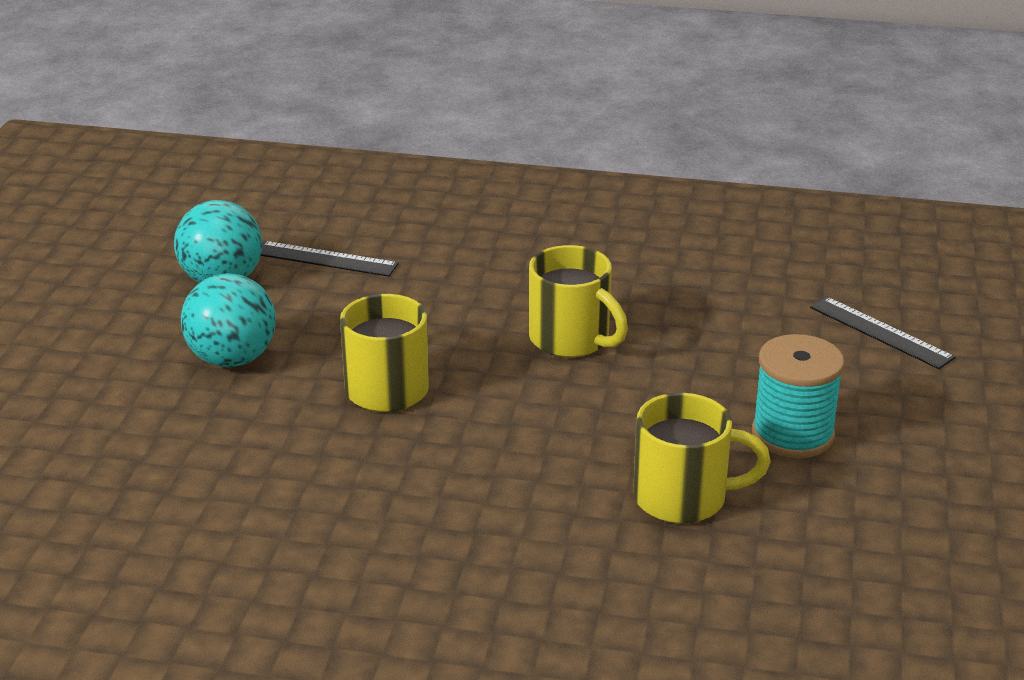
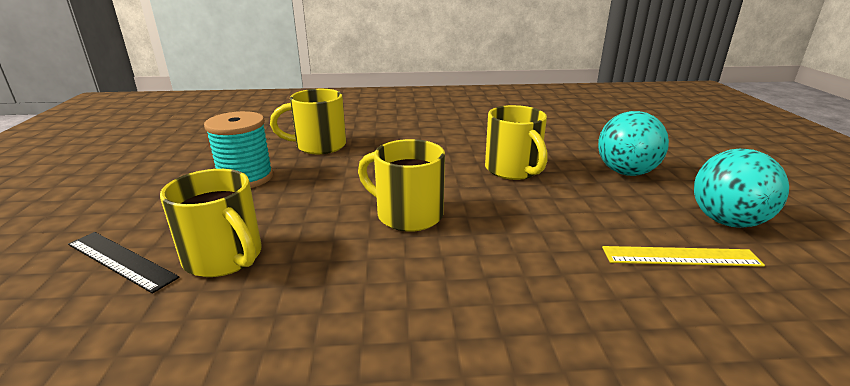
camera: 165 degrees right, 5 degrees down
(325, 259) = (680, 256): black ruler -> yellow ruler
(773, 320) = (225, 258): none -> yellow mug

